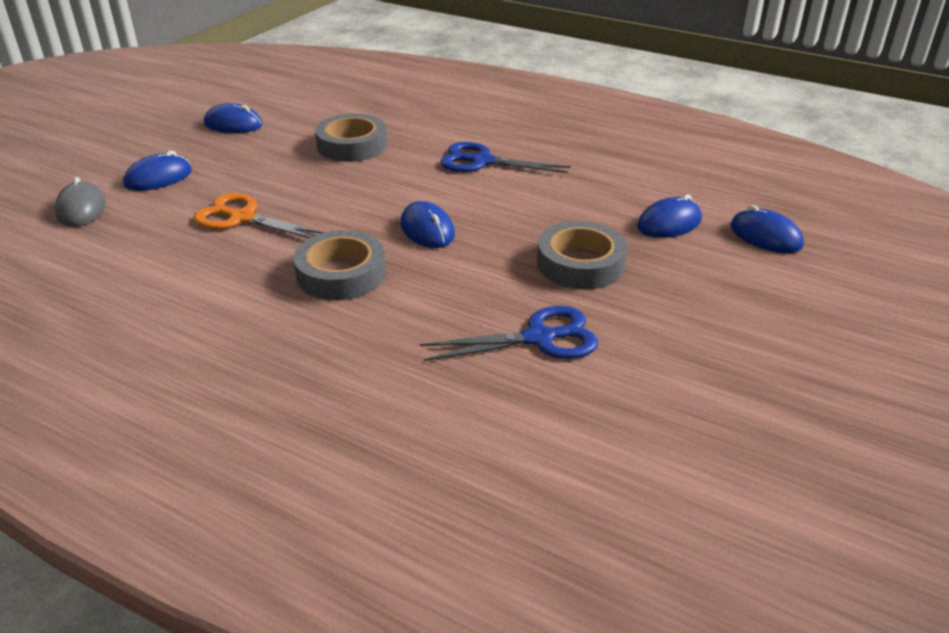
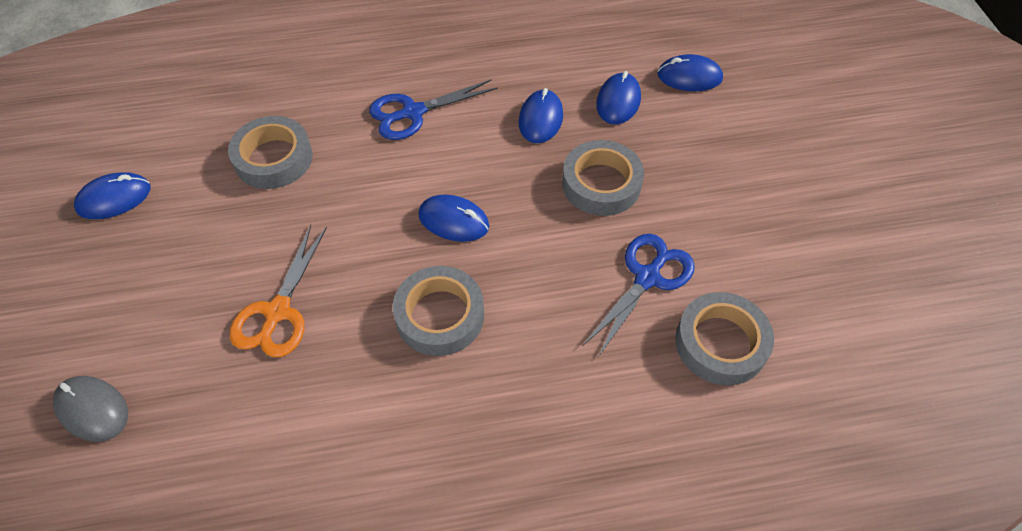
camera: 40 degrees left, 20 degrees up
(158, 178) = (125, 317): blue mouse -> blue mouse (540, 119)
(242, 218) = (277, 312): orange scissors -> orange scissors turned 60 degrees counterclockwise
(547, 415) = (720, 343): none -> grey tape

